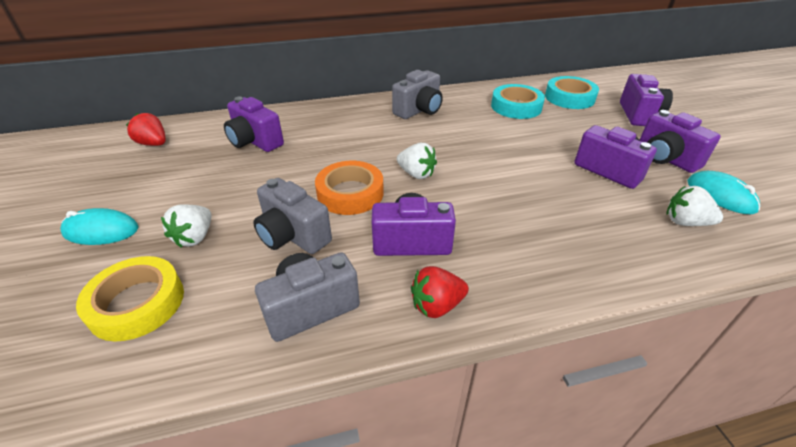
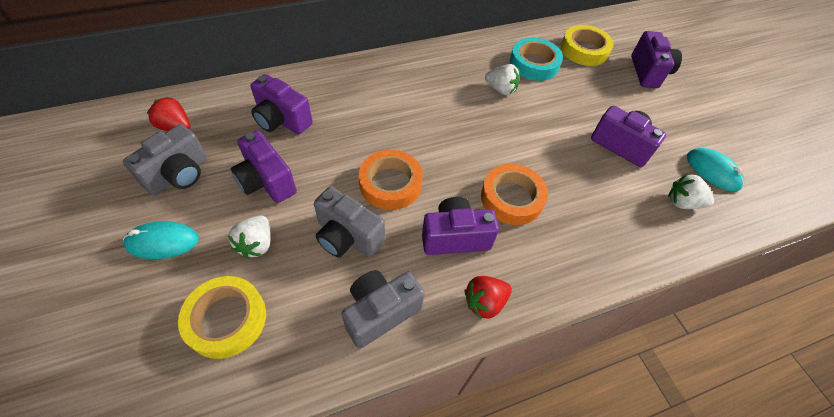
camera: 10 degrees left, 15 degrees up
(416, 174) = (448, 157): white strawberry -> white strawberry (501, 89)
(419, 110) = (439, 71): grey camera -> grey camera (179, 175)
(481, 210) = (512, 198): none -> orange tape
(569, 98) = (584, 50): turquoise tape -> yellow tape
(665, 158) = (669, 129): purple camera -> purple camera (266, 181)

